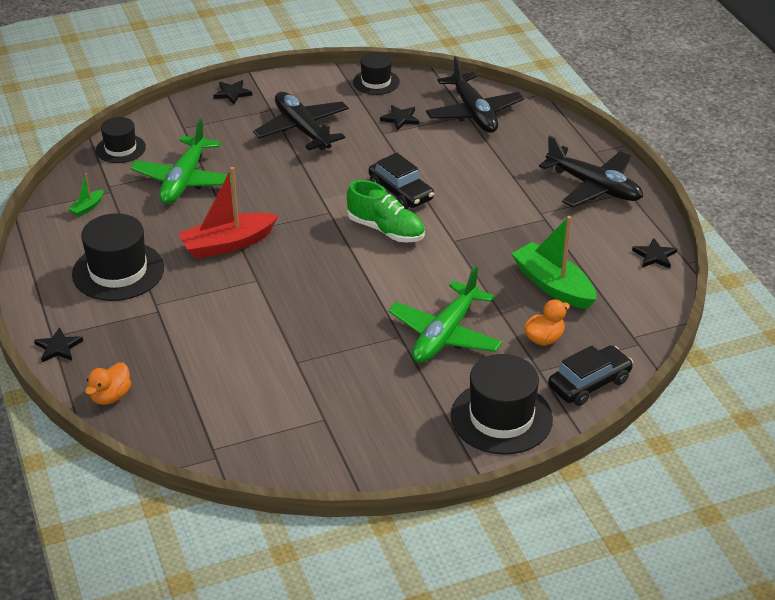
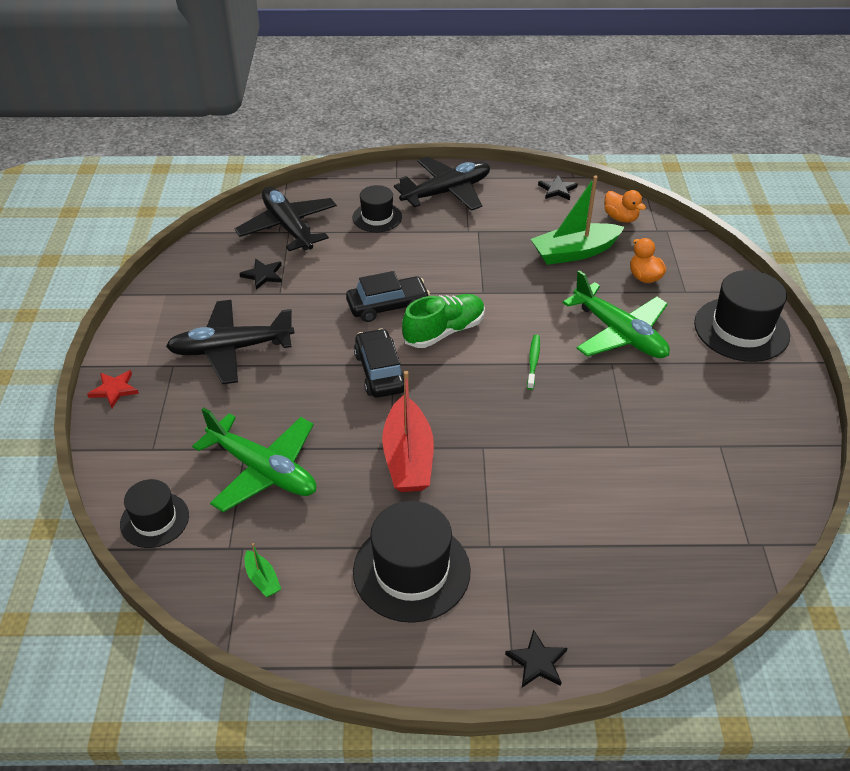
camera: 70 degrees left, 5 degrees up
(110, 396) = (643, 622): orange duck -> orange duck (620, 218)
(232, 93) = (114, 390): black star -> red star
(375, 288) = (533, 361): none -> green toothbrush
(376, 82) = (183, 275): black hat -> black hat (377, 217)
(473, 113) = (288, 227): black plane -> black plane turned 120 degrees counterclockwise
(589, 383) = (709, 269): black car -> black car (380, 372)

